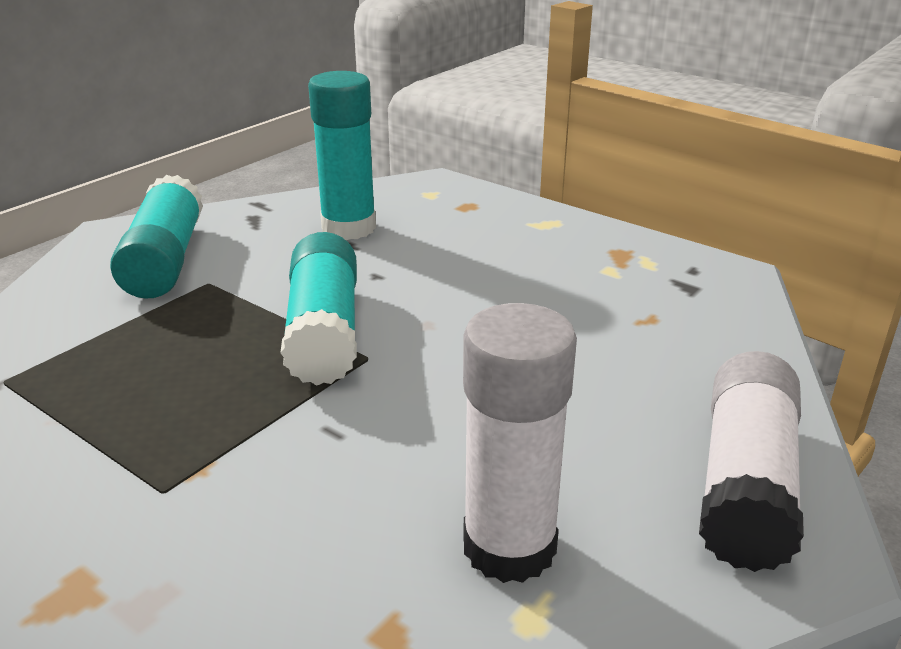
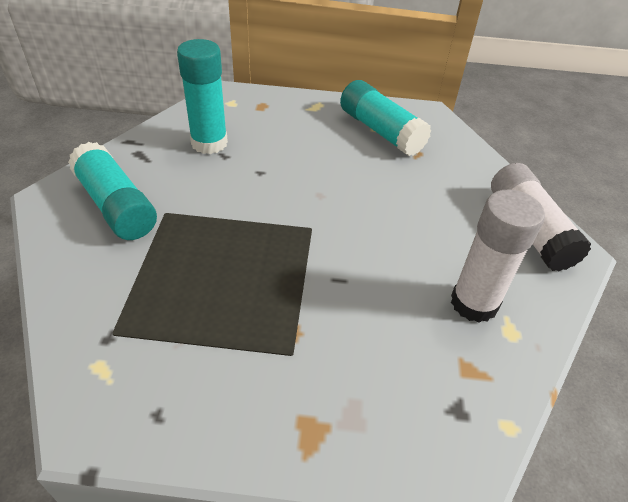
camera: 35 degrees left, 15 degrees up
(324, 331) = (271, 221): turquoise glue stick -> turquoise glue stick (381, 131)

